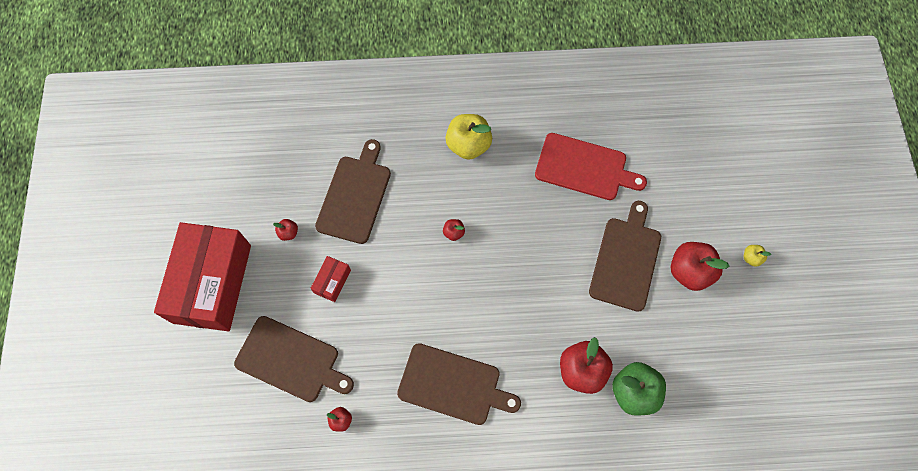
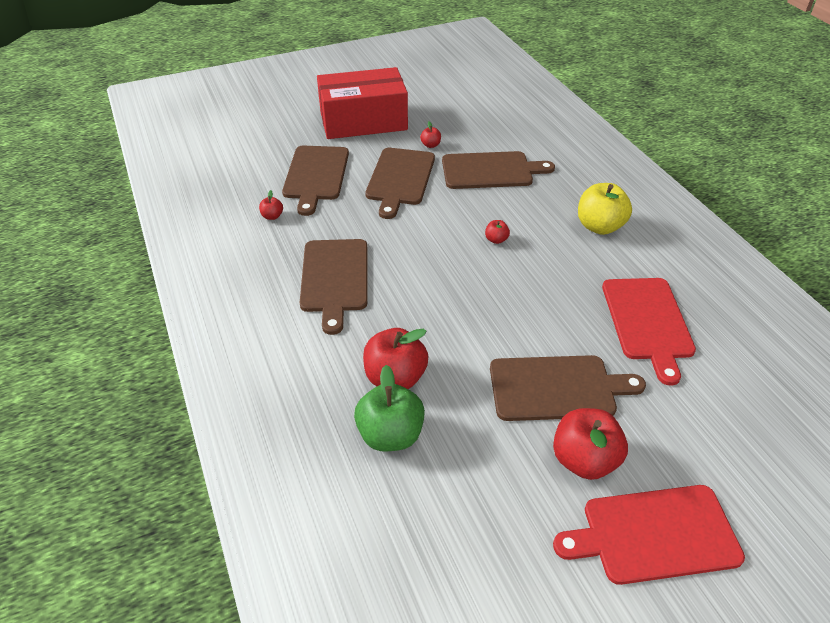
camera: 70 degrees right, 25 degrees down
(332, 281) = (400, 179): red box -> brown cutting board
(751, 258) = (654, 534): yellow apple -> red cutting board

